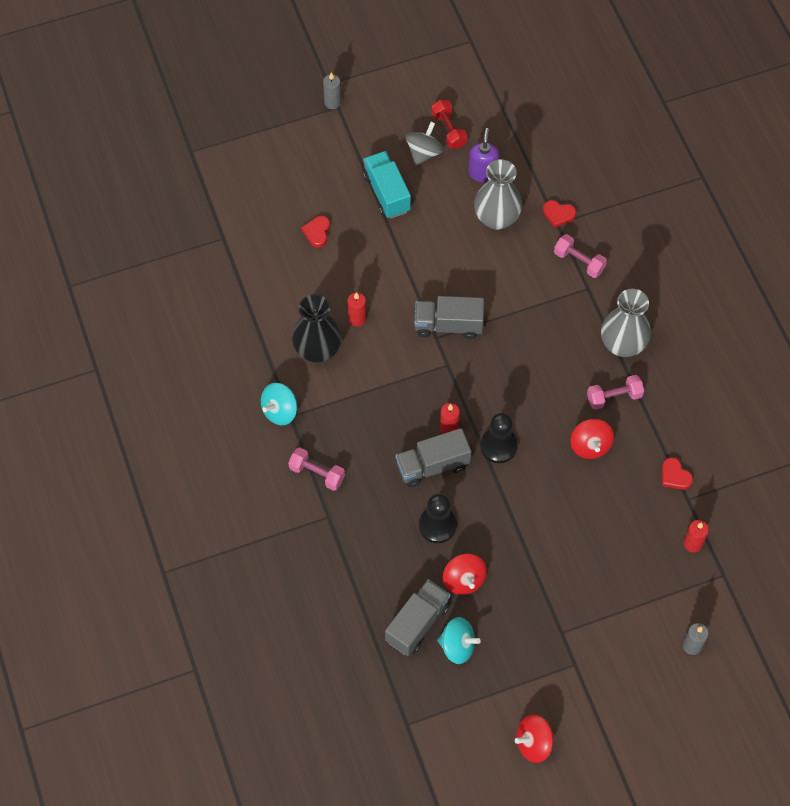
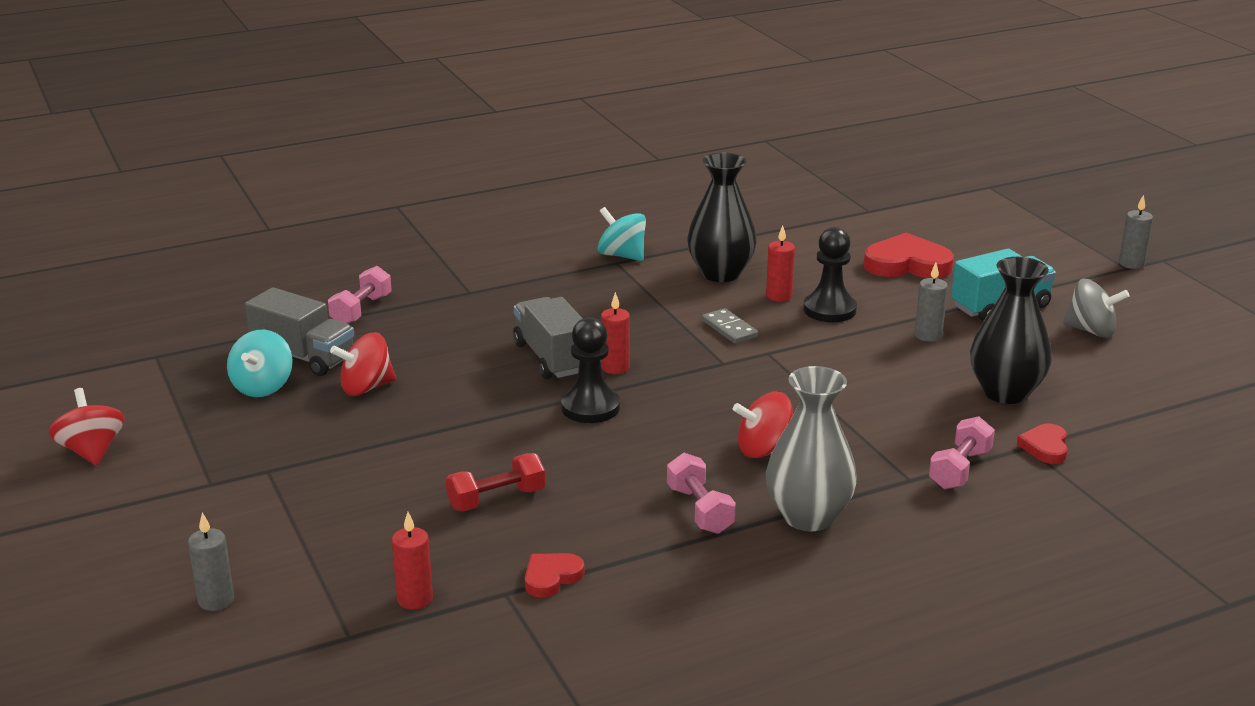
camera: 85 degrees right, 35 degrees down
(317, 232) = (907, 264): red heart -> red heart, size x1.83
(317, 474) = (532, 282): pink dumbbell -> pink dumbbell (361, 310)
(402, 355) = (729, 329): none -> grey domino
(422, 243) = (928, 336): none -> grey candle
(437, 525) = (455, 365): black pawn -> black pawn (829, 310)
(448, 325) = (791, 361): grey truck -> none
(449, 130) = (1147, 348): red dumbbell -> red dumbbell (496, 499)
(482, 173) = (1085, 378): purple soap dispenser -> none
(496, 218) = (1005, 392): grey vase -> black vase
(590, 446) = (601, 488): red spinning top -> red spinning top (764, 450)

